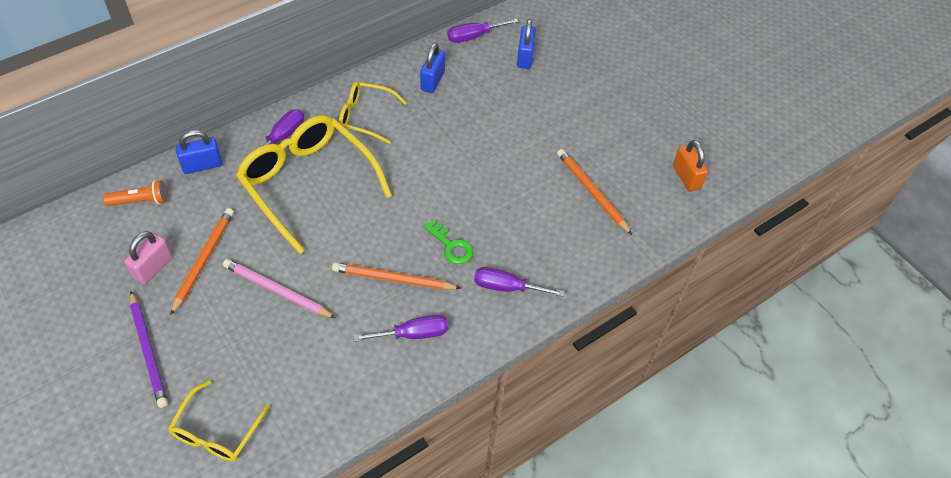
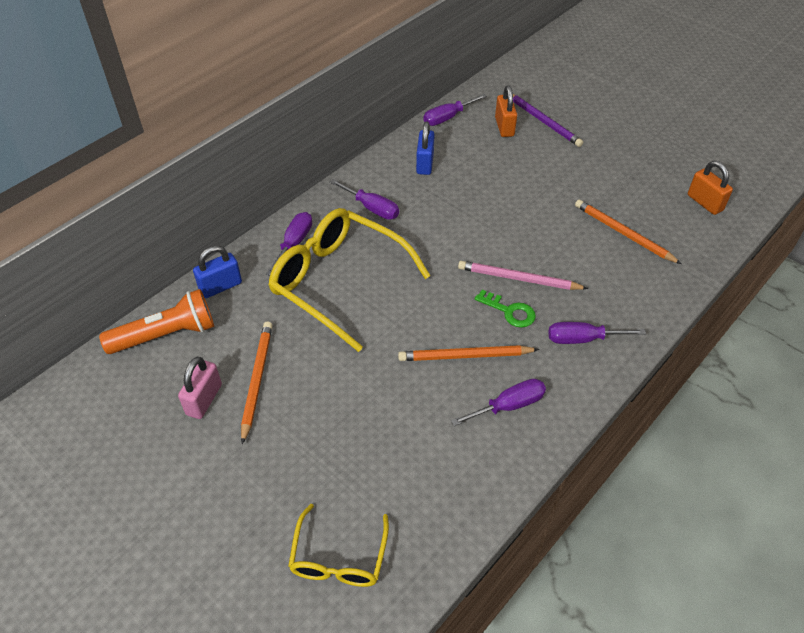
camera: 10 degrees left, 5 degrees down
(140, 201) = (166, 335): orange flashlight -> orange flashlight, size x1.64
(148, 351) = (230, 488): purple pencil -> purple pencil (543, 121)
(277, 291) = (348, 394): pink pencil -> pink pencil (518, 279)
(365, 117) = (372, 208): yellow glasses -> purple screwdriver
(525, 57) = (504, 127): blue padlock -> orange padlock

